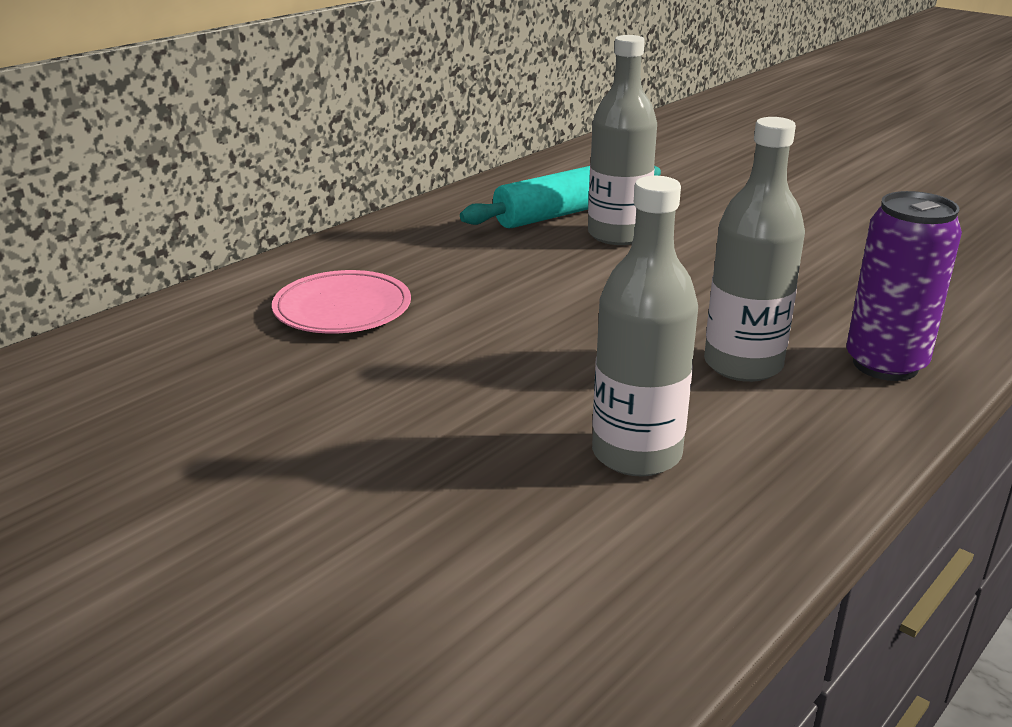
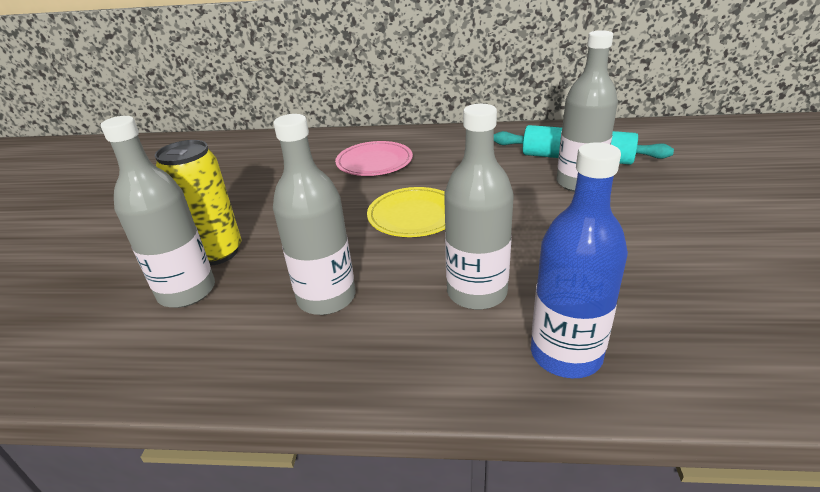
camera: 55 degrees right, 5 degrees up
(391, 507) = (217, 253): none -> yellow can
(467, 562) = (187, 291): none -> grey bottle
(535, 338) = (414, 216): none -> yellow plate
(885, 364) = (566, 354): purple can -> blue bottle

